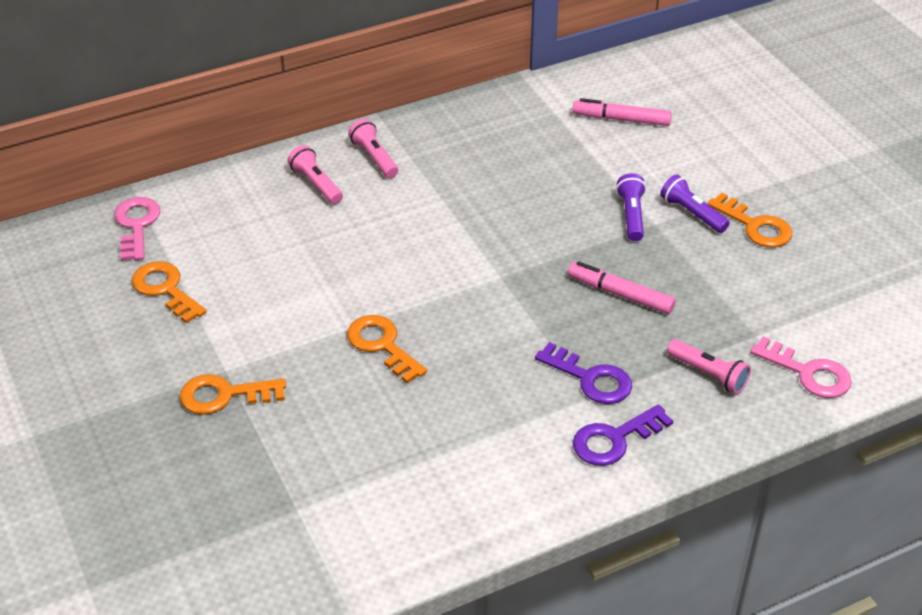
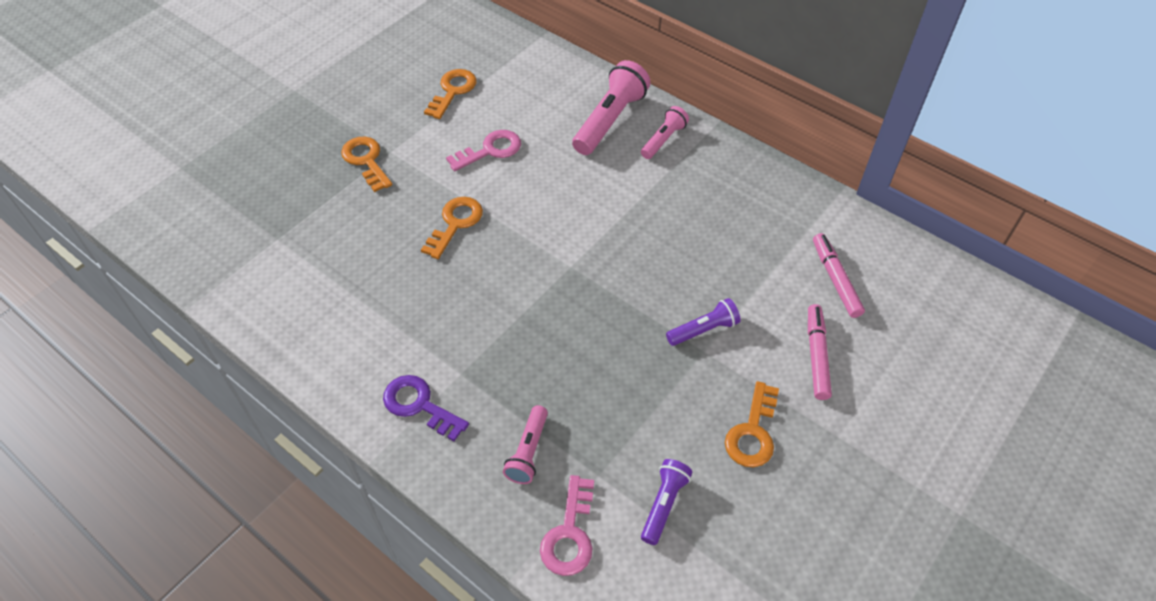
camera: 65 degrees right, 10 degrees up
(136, 225) = (508, 51): pink key -> pink key (490, 150)
(316, 184) = (610, 120): pink flashlight -> pink flashlight, size x1.75
(590, 379) = (482, 366): purple key -> none
(620, 294) = (595, 354): pink marker -> pink marker (816, 355)
(692, 213) = (737, 375): purple flashlight -> purple flashlight (664, 504)

